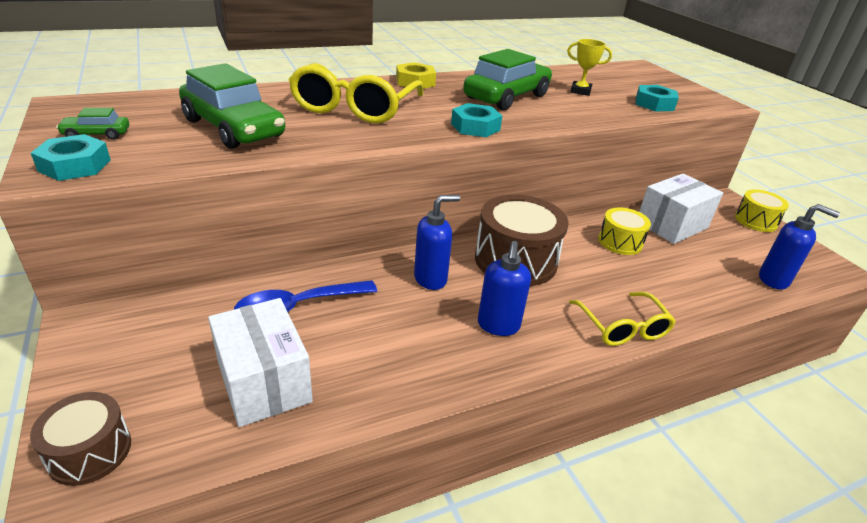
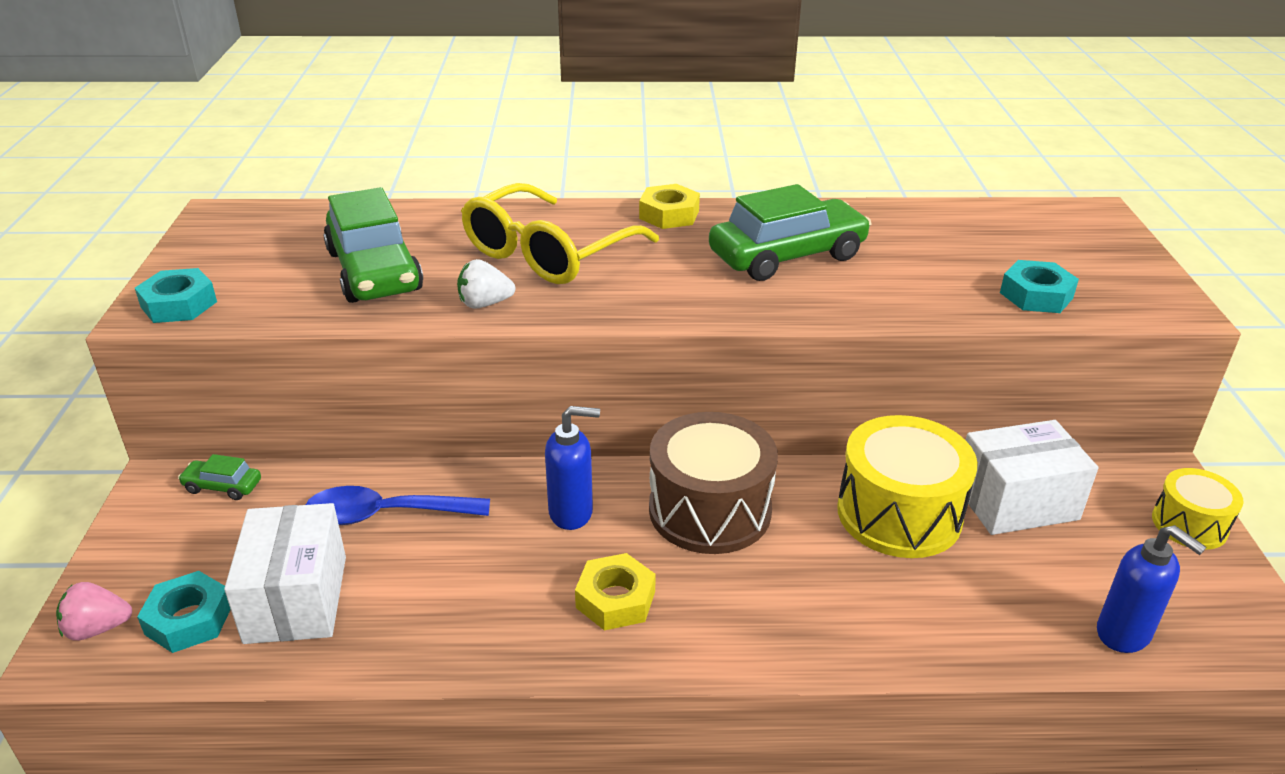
camera: 25 degrees right, 0 degrees up
(90, 451) = (98, 628): brown drum -> pink strawberry
(97, 134) = (223, 263): green car -> green car (223, 486)
(336, 139) = (485, 304): none -> white strawberry
(475, 127) = (691, 306): turquoise nut -> turquoise nut (189, 619)
(498, 326) = (615, 599): blue soap dispenser -> yellow nut
(580, 91) = (924, 256): yellow trophy -> none
(620, 242) = (899, 514): yellow drum -> yellow drum, size x1.76
(622, 327) = (793, 646): yellow glasses -> none

